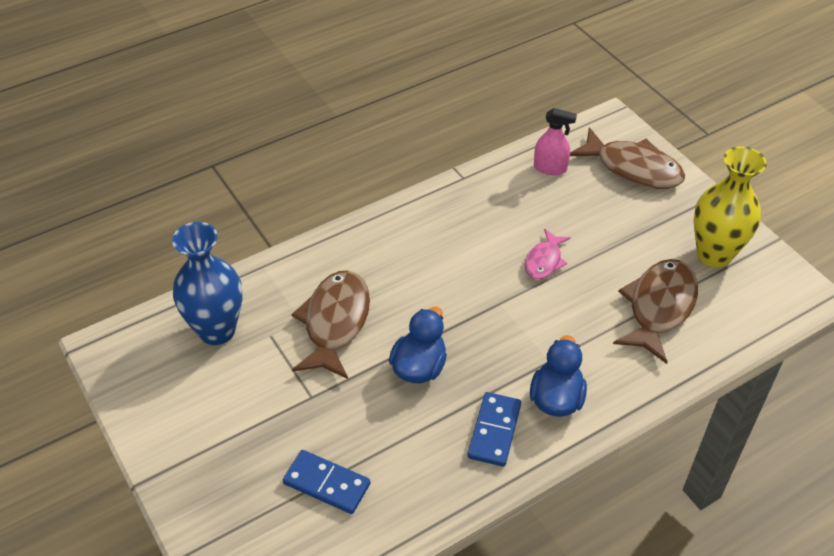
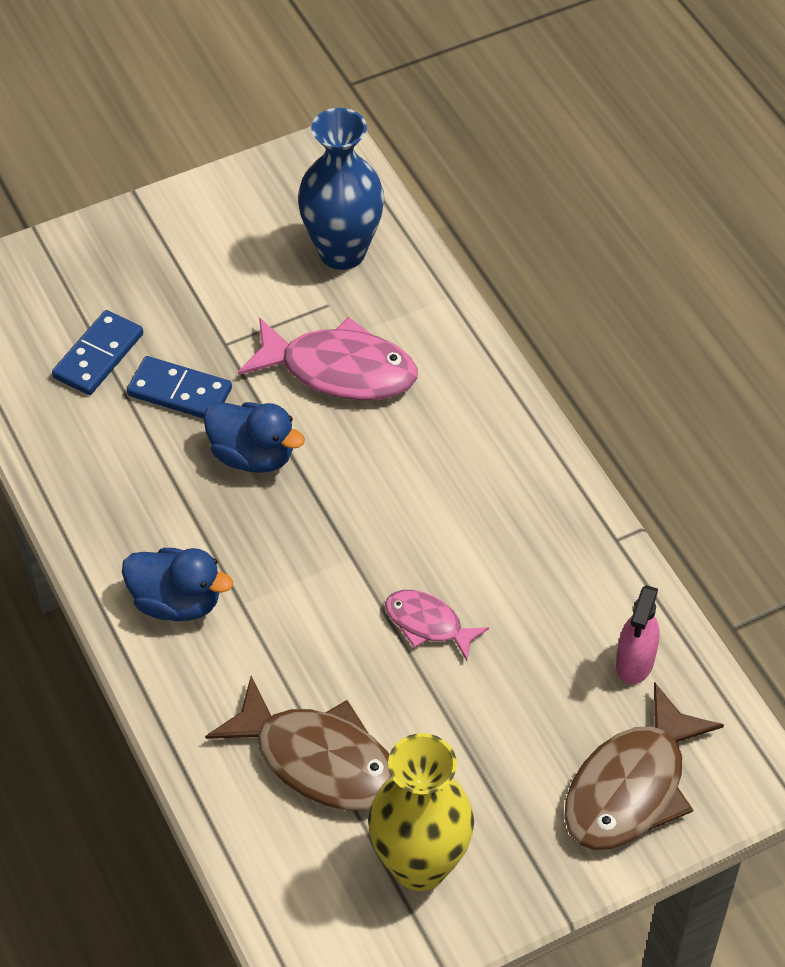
camera: 95 degrees right, 5 degrees up
(335, 323) = (339, 370): brown fish -> pink fish
(494, 431) = (139, 527): blue domino -> blue domino (179, 392)

